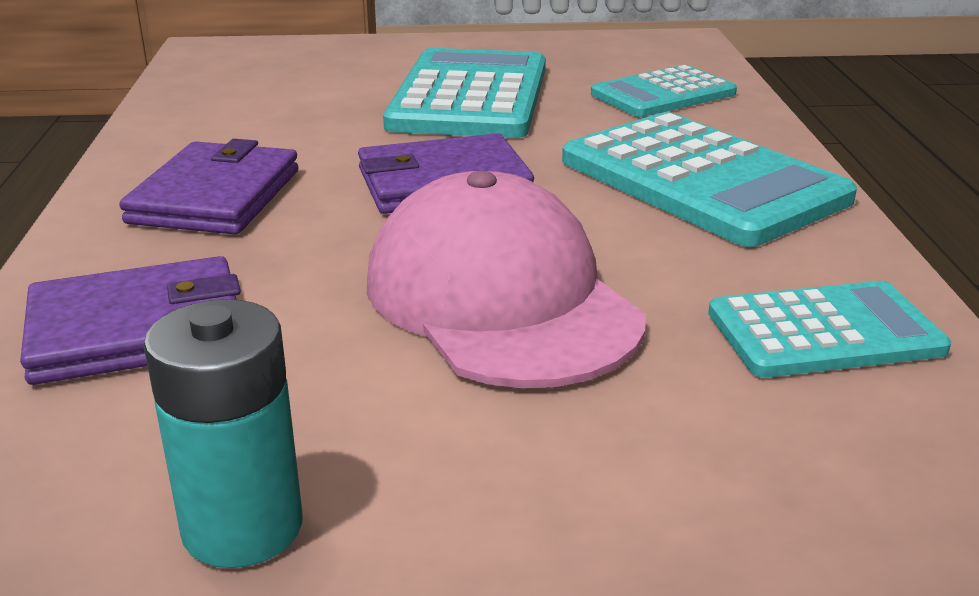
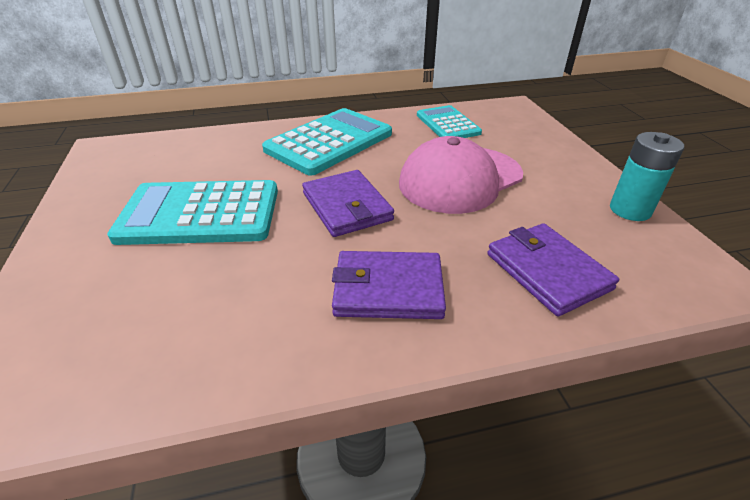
camera: 100 degrees left, 10 degrees up
(663, 94) = (208, 152): turquoise calculator -> none

